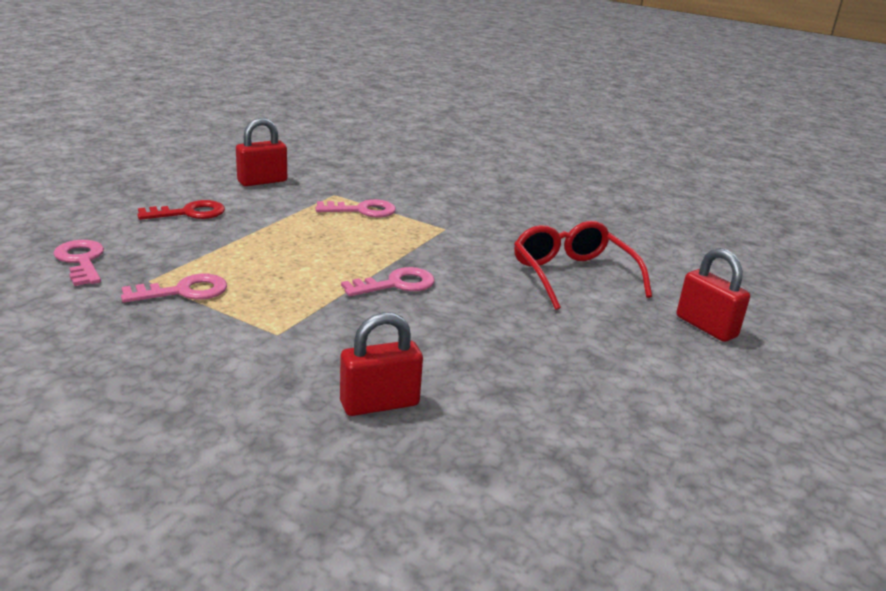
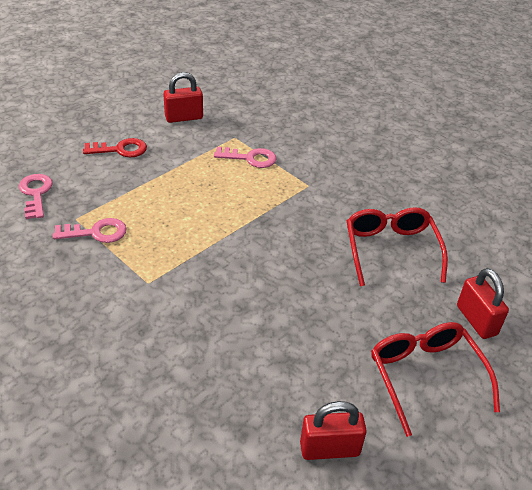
camera: 15 degrees right, 15 degrees up
(379, 404) = (196, 359): red padlock -> red padlock (329, 449)
(396, 284) = (248, 243): pink key -> none
(680, 384) = (425, 376): none -> red glasses

